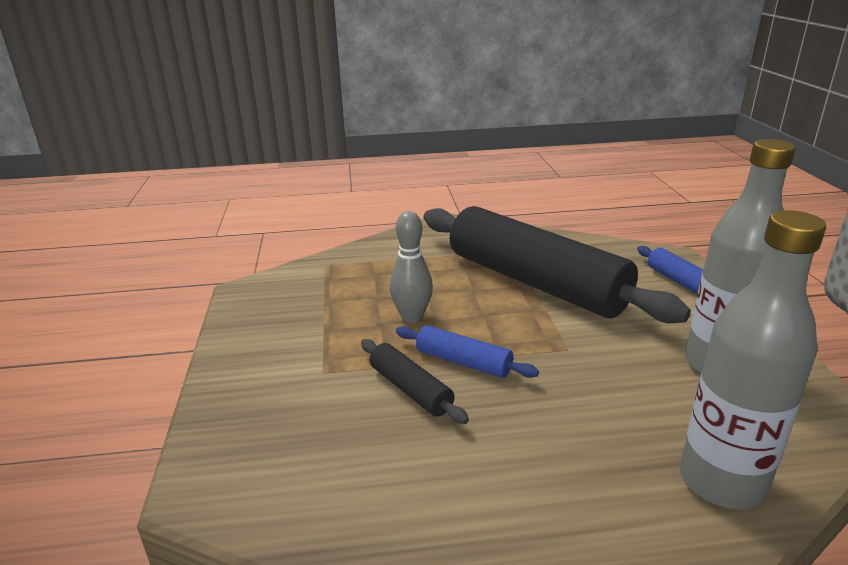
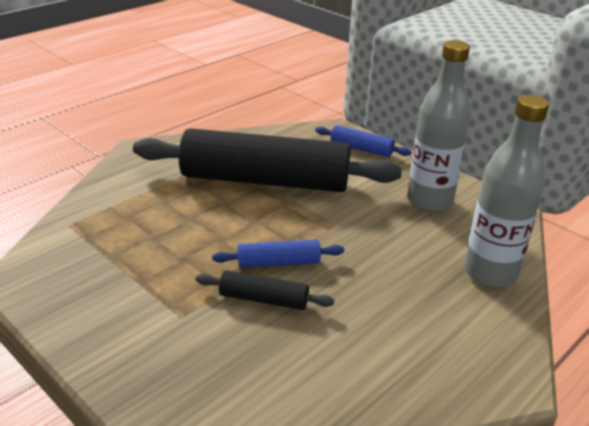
camera: 40 degrees left, 5 degrees up
(412, 317) = (202, 243): grey bowling pin -> none

